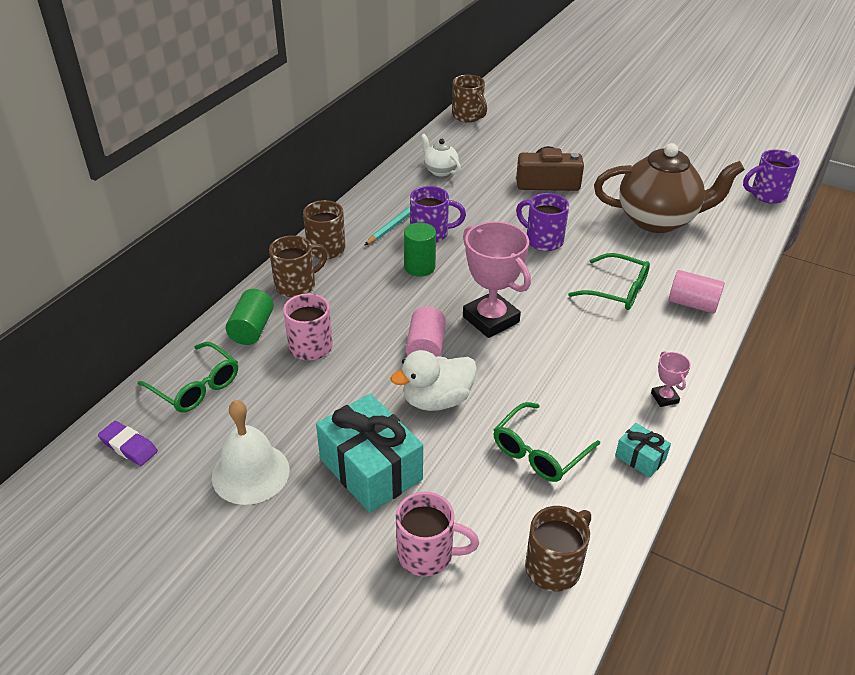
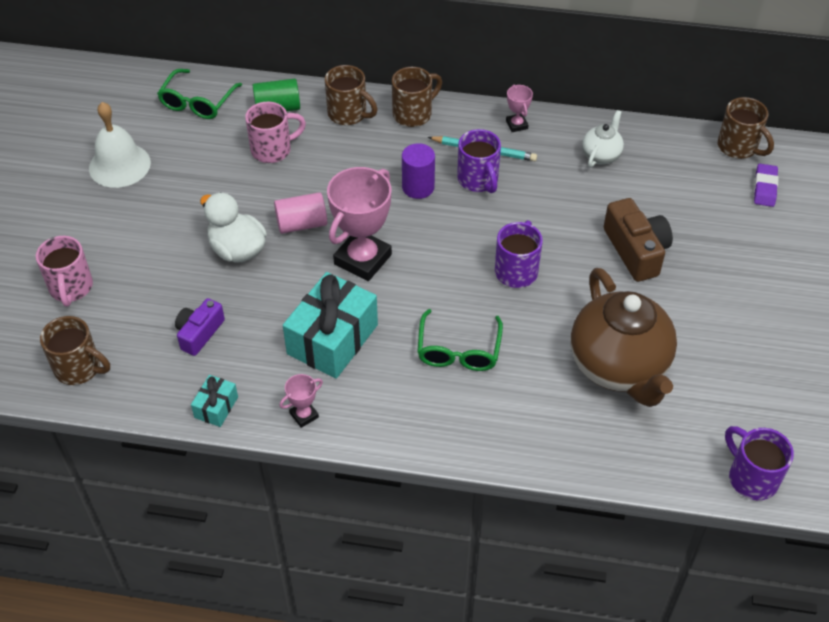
camera: 70 degrees right, 10 degrees up
(129, 446) = (124, 93): purple eraser -> purple eraser (765, 188)
(370, 469) = (145, 231): turquoise gift -> turquoise gift (332, 339)
(379, 199) = (516, 125): none -> pink trophy
(419, 267) = (418, 187): green cylinder -> purple cylinder
(468, 116) = (738, 147): brown mug -> brown mug turned 75 degrees counterclockwise
(539, 452) = (199, 333): green glasses -> purple camera
(692, 304) = (467, 421): pink cylinder -> none

